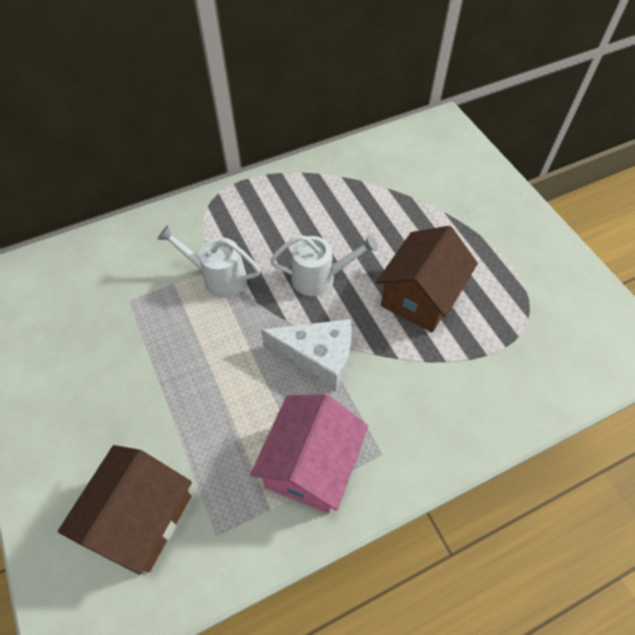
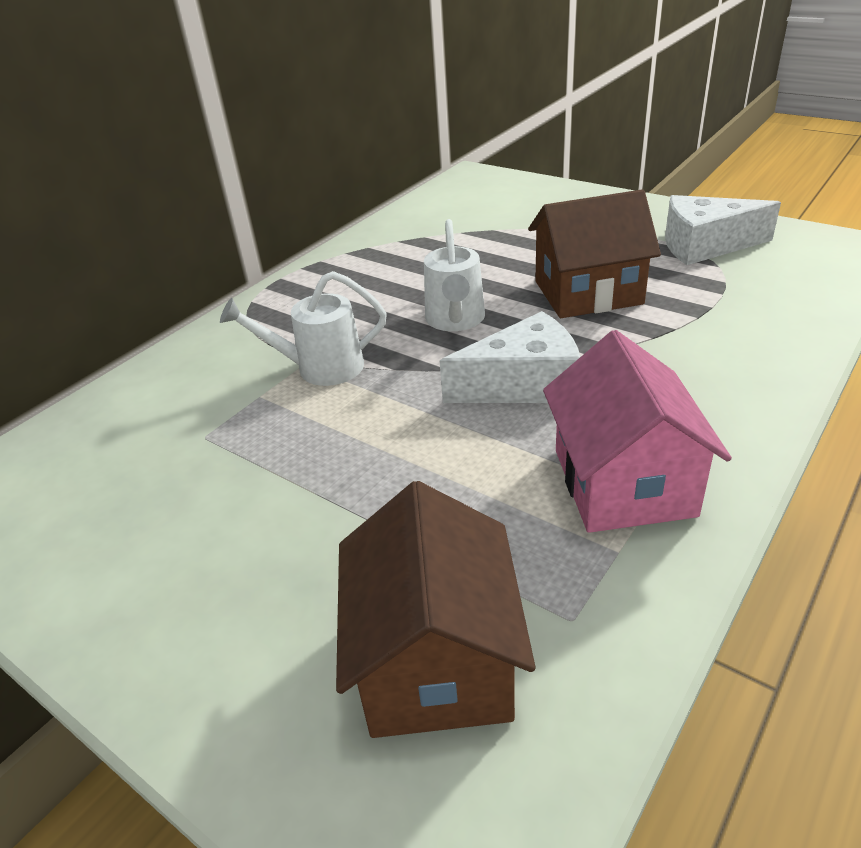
camera: 25 degrees left, 20 degrees down
(320, 278) = (455, 321): white watering can -> white watering can turned 120 degrees clockwise
(420, 296) = (588, 292): brown house -> brown house turned 75 degrees clockwise
(539, 291) = (704, 245): none -> white cheese

